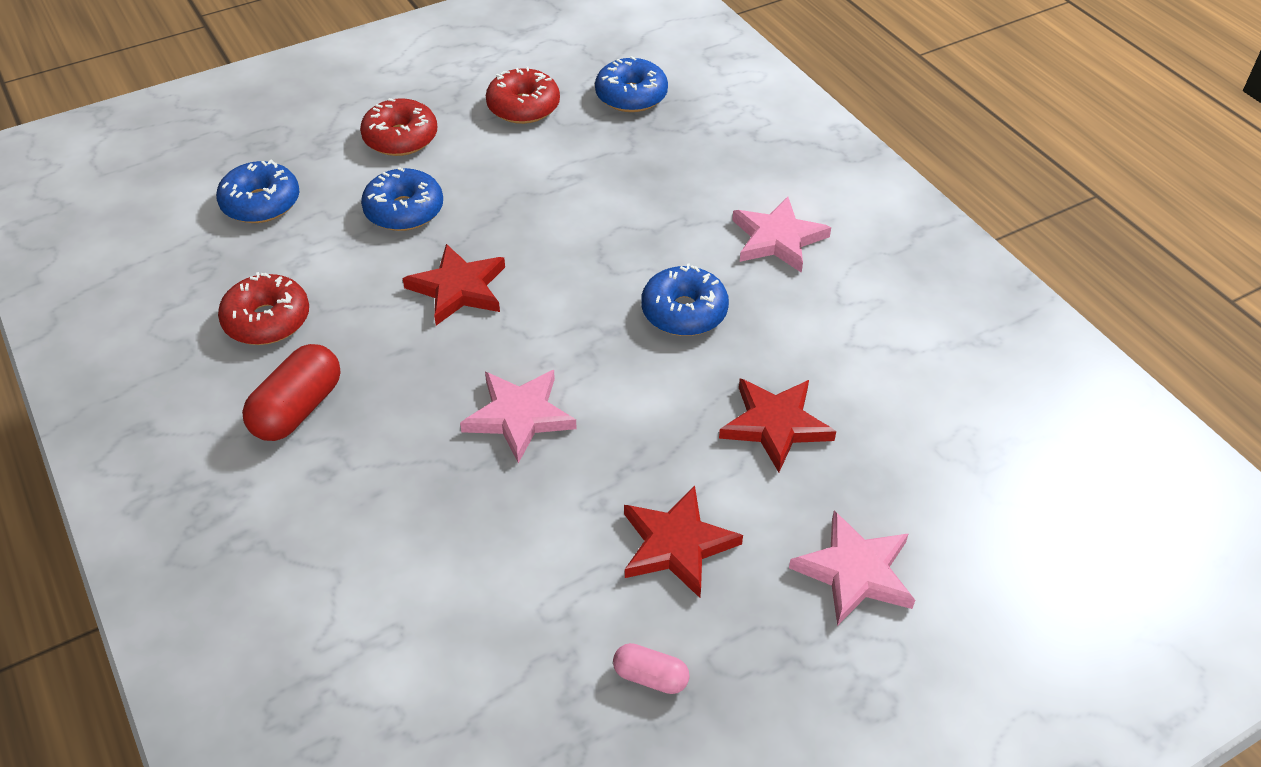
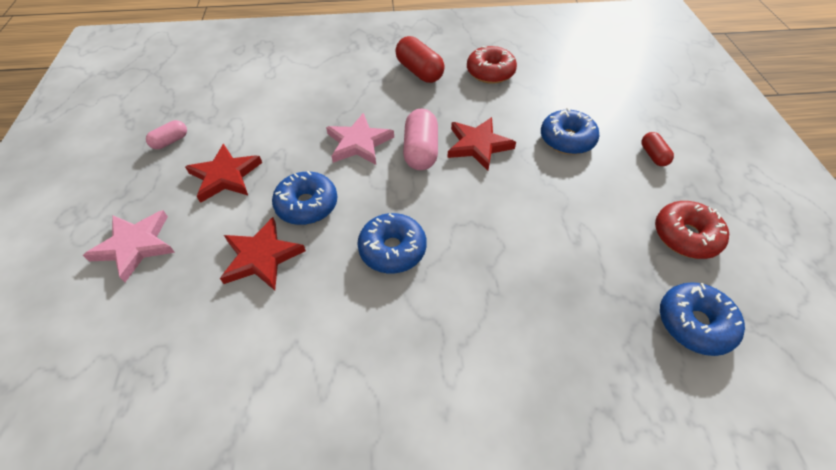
camera: 115 degrees right, 5 degrees up
(261, 203) = (596, 85): blue donut -> blue donut (307, 205)
(400, 138) = (653, 155): red donut -> red capsule
(501, 342) = (420, 151): none -> pink capsule
(778, 239) = (439, 352): pink star -> none

